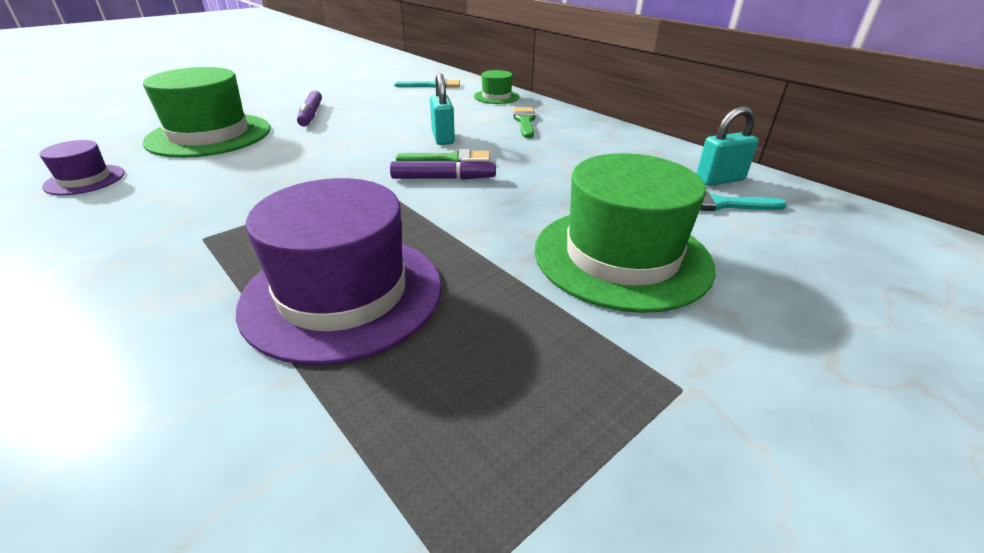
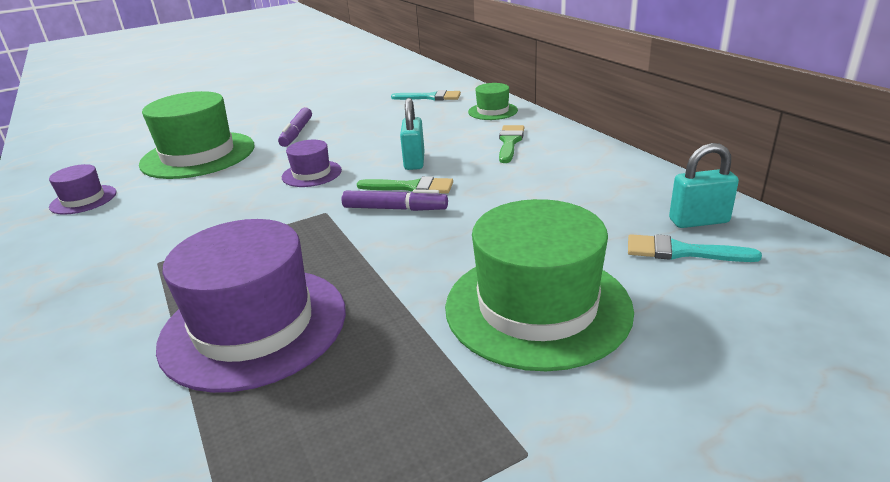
camera: 15 degrees right, 5 degrees down
(343, 150) = (311, 174): none -> purple hat

